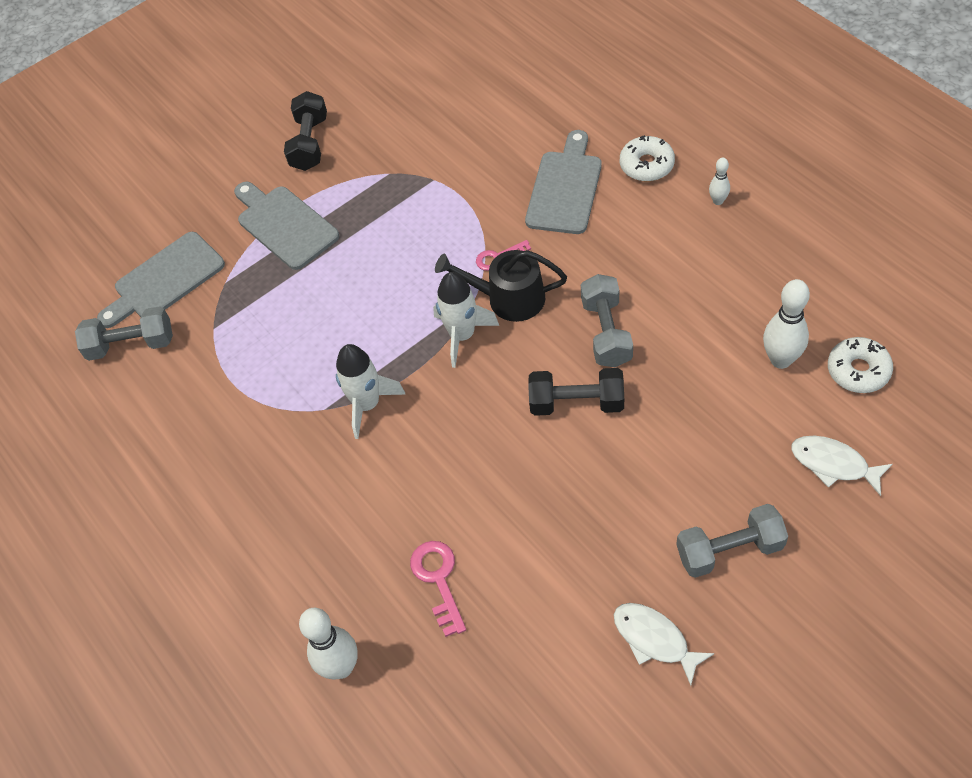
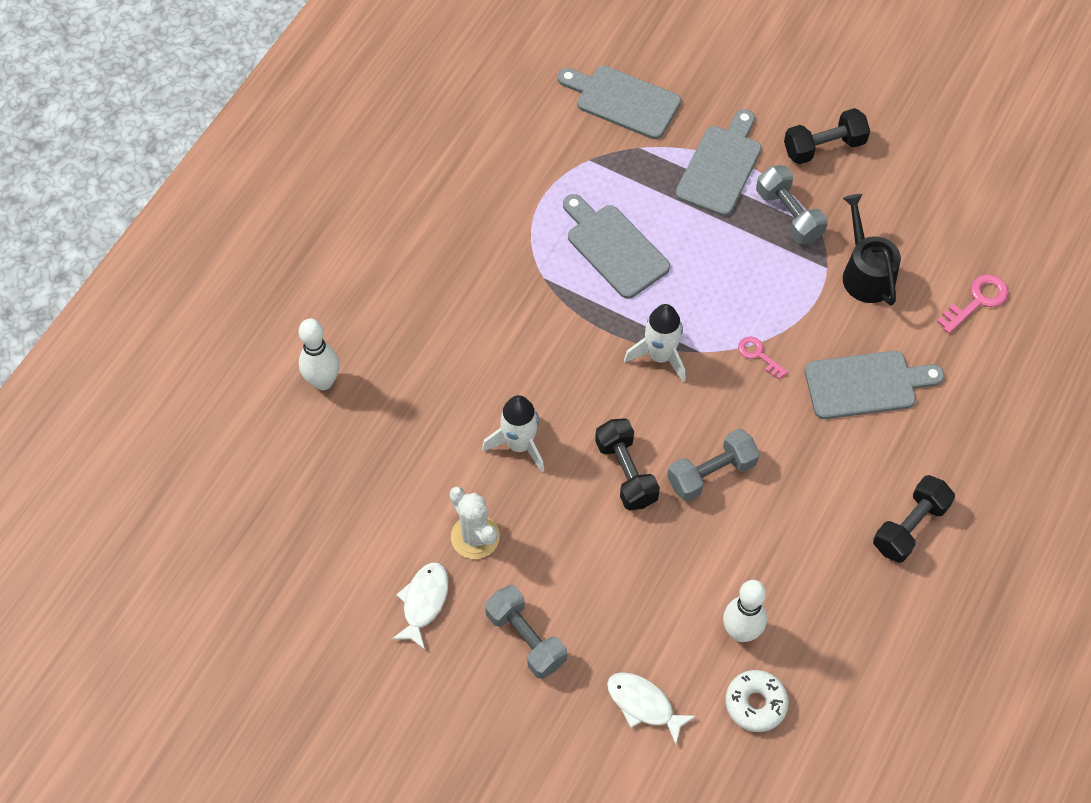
camera: 60 degrees right, 5 degrees up
(131, 345) = (548, 107): grey dumbbell -> grey dumbbell (789, 215)
(324, 337) = (614, 247): none -> grey cutting board
(367, 404) = (560, 308): white rocket -> white rocket (519, 445)
(438, 580) = (419, 423): pink key -> pink key (977, 301)
(508, 298) = (715, 379): black watering can -> black watering can (865, 273)
(596, 564) = (475, 537): none -> white cactus
(646, 165) = (928, 448): white donut -> none
(718, 201) = (910, 527): white bowling pin -> black dumbbell
(834, 464) = (644, 704): white fish -> white fish turned 60 degrees counterclockwise

